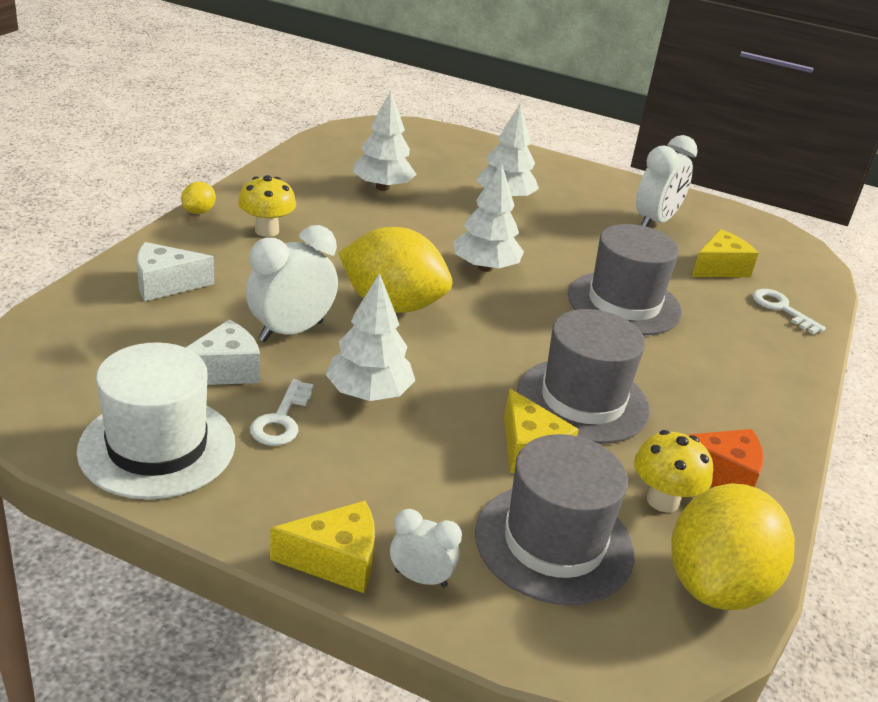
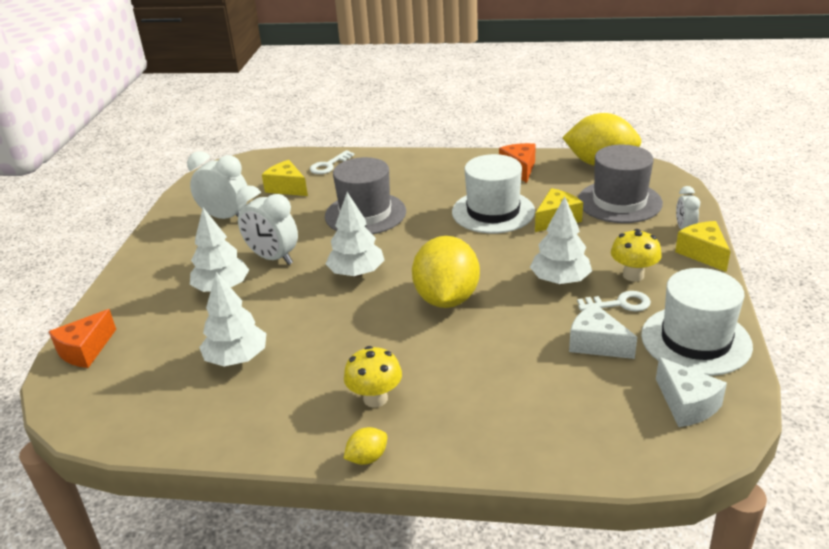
camera: 100 degrees left, 0 degrees up
(166, 284) = (515, 420): white cheese -> white cheese (686, 404)
(199, 211) = (367, 458): yellow lemon -> yellow lemon turned 45 degrees counterclockwise
(291, 331) = (522, 332): white clock -> white clock (273, 258)
(447, 138) = (85, 350): none -> orange cheese
(582, 400) = (493, 211): grey hat -> white hat
(663, 500) = (556, 180): yellow mushroom -> yellow mushroom (633, 275)

